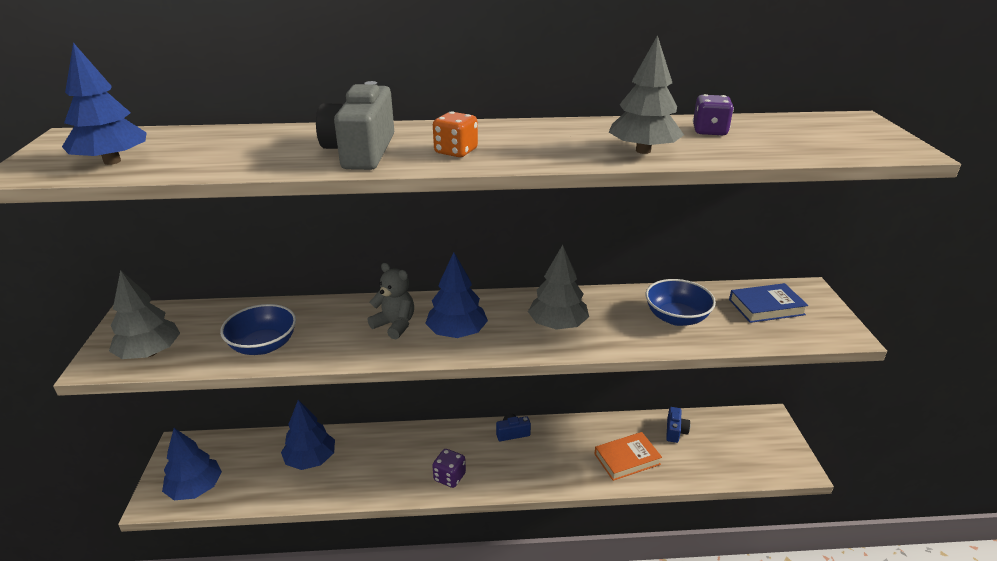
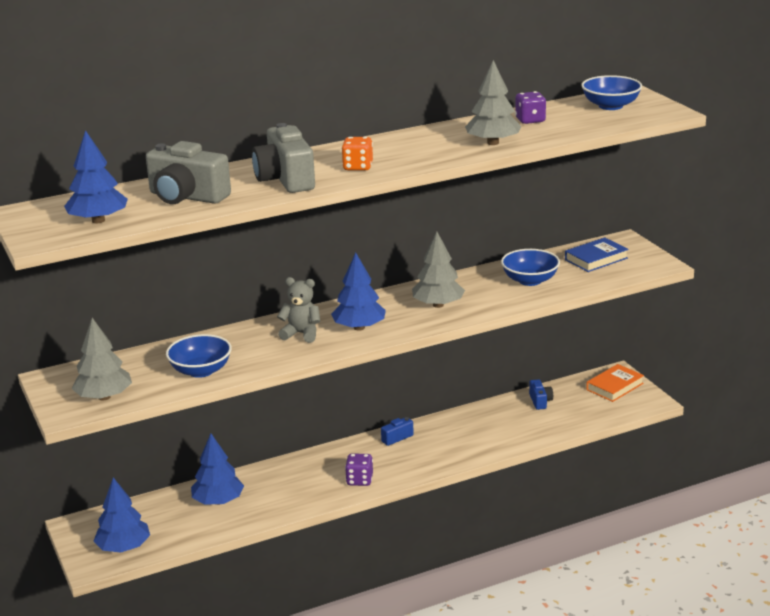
camera: 20 degrees left, 5 degrees down
(236, 152) = (187, 197): none -> grey camera
(627, 459) = (508, 430): orange book -> orange book (614, 386)
(824, 130) = (610, 106): none -> blue bowl

